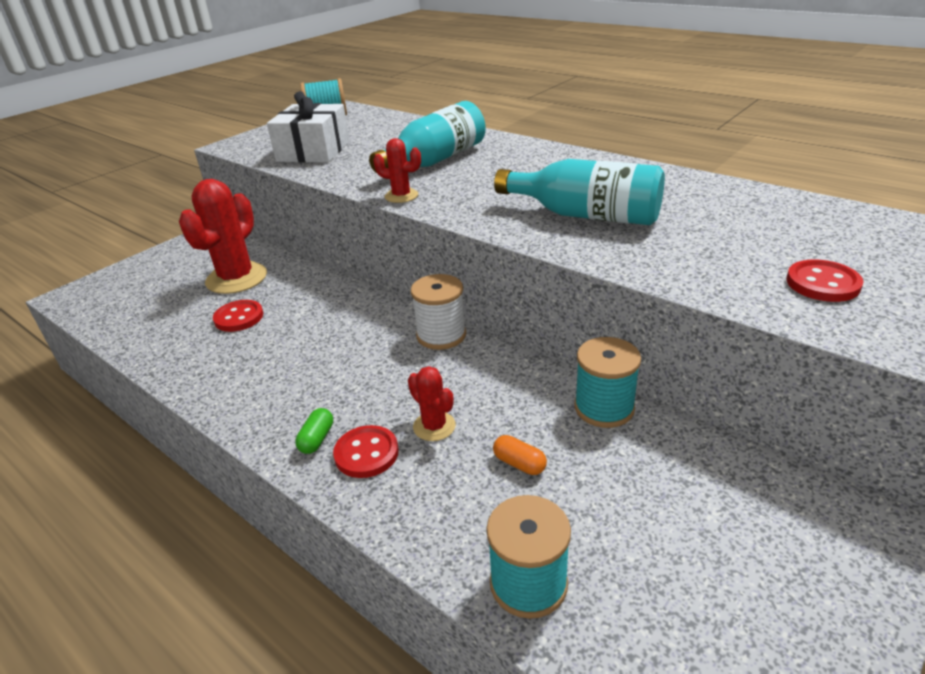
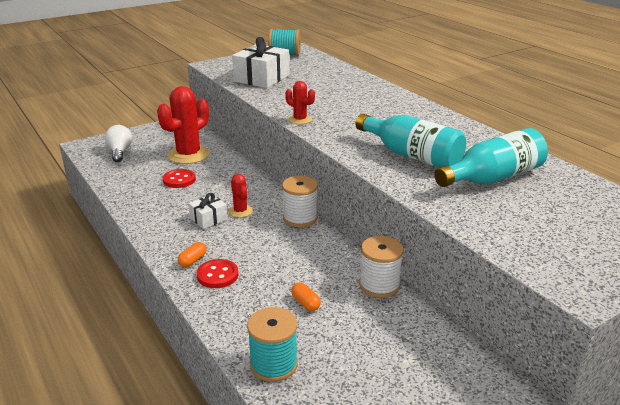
camera: 15 degrees right, 5 degrees down
(130, 295) = (120, 152): none -> white light bulb
(310, 366) = (208, 219): none -> white gift
(317, 439) = (193, 260): green capsule -> orange capsule
(434, 426) = (265, 270): red cactus -> red cactus (240, 211)
(435, 160) = (337, 99): turquoise bottle -> turquoise bottle (492, 178)
(604, 408) = (379, 285): turquoise spool -> white spool
(822, 283) = (534, 230): red button -> none

